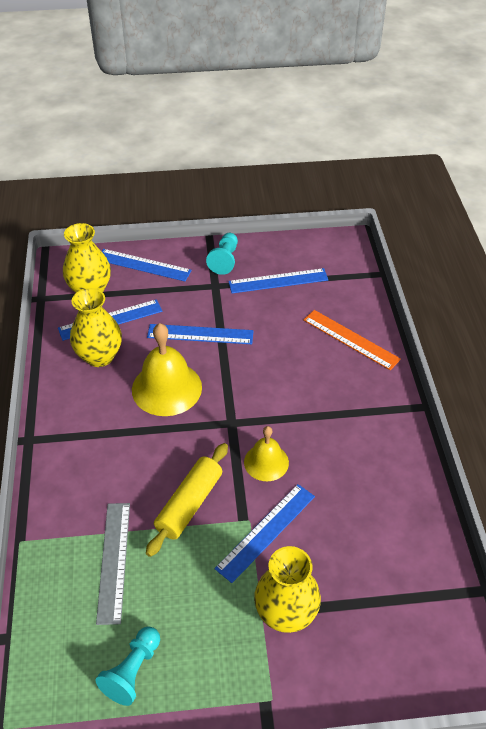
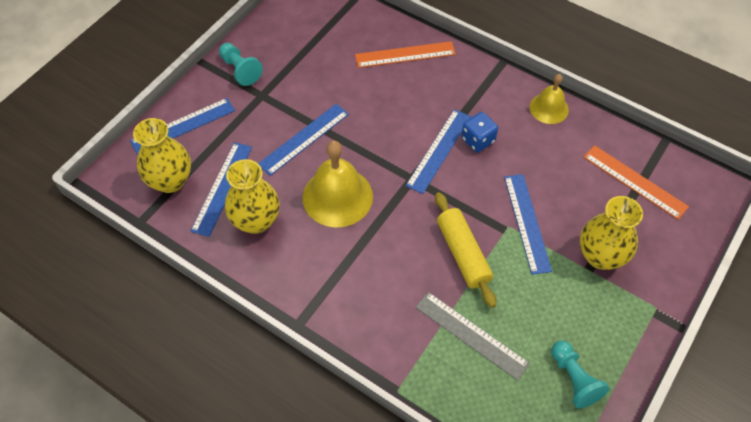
camera: 50 degrees left, 10 degrees up
(266, 462) = (468, 182): yellow bell -> yellow bell (549, 108)
(278, 281) = (301, 54): blue ruler -> blue ruler (439, 150)
(317, 442) = (478, 140): none -> blue dice
(401, 592) = (634, 181): none -> orange ruler

